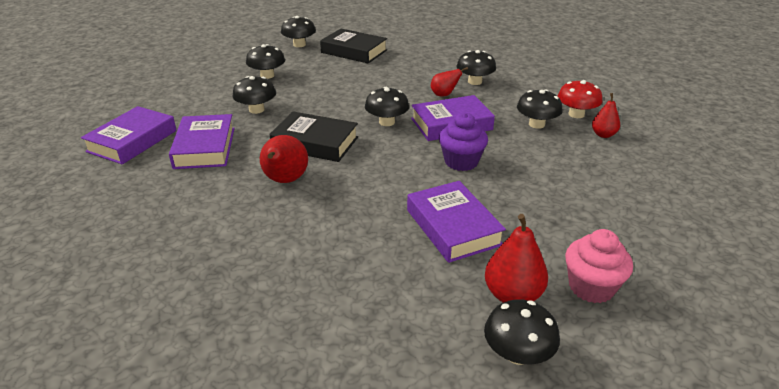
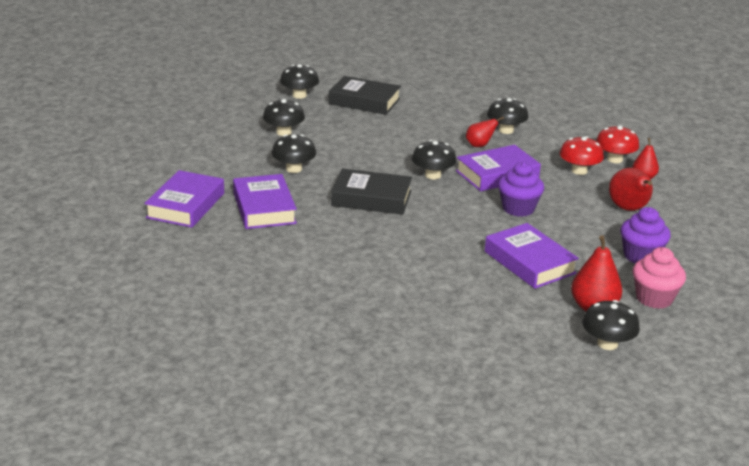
camera: 10 degrees left, 5 degrees down
(285, 181) = (360, 233): red pear -> red pear (629, 209)
(536, 124) = (579, 171): black mushroom -> red mushroom
(584, 227) = (641, 256): none -> purple cupcake

